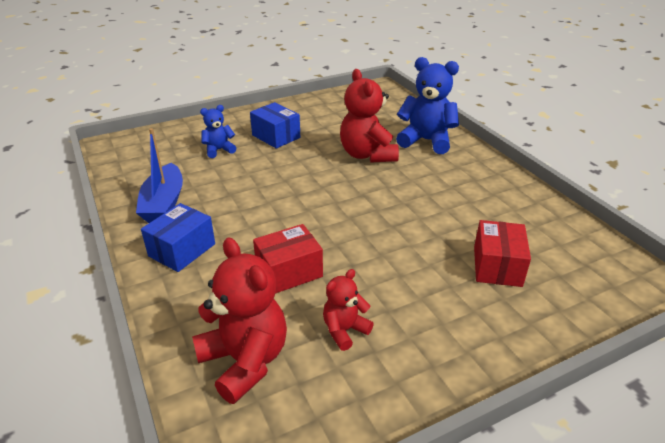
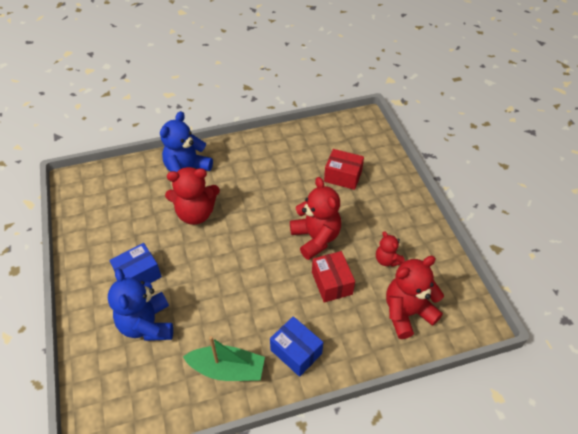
camera: 80 degrees left, 15 degrees up
(164, 203) = (227, 369): blue boat -> green boat
(219, 150) = (147, 324): blue teddy bear -> blue teddy bear, size x1.83
(363, 249) = (315, 238): none -> red teddy bear

